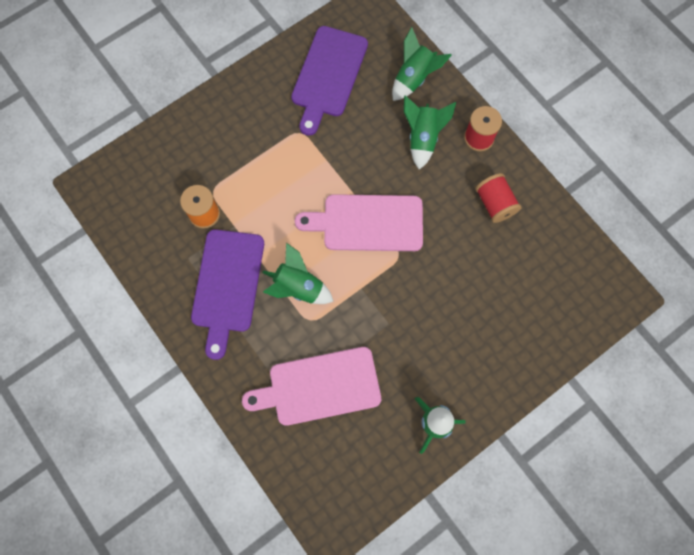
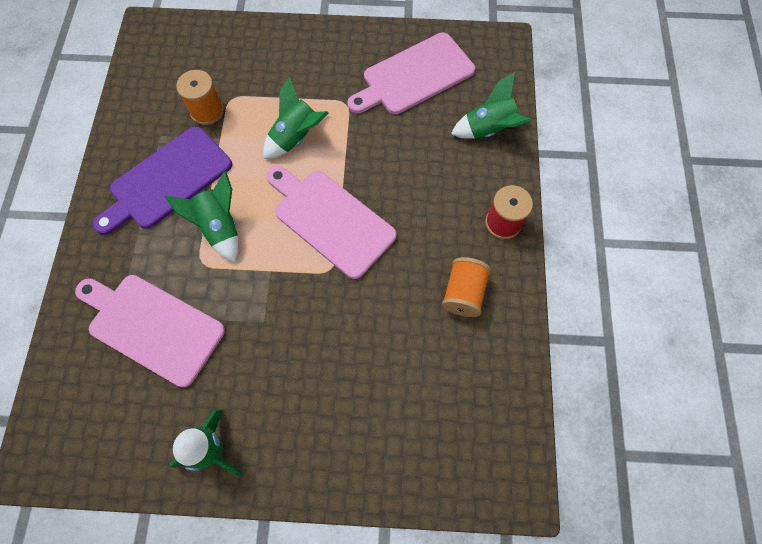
camera: 40 degrees right, 5 degrees down
(328, 76) = (414, 76): purple cutting board -> pink cutting board
(422, 138) = (449, 185): green rocket -> green rocket (296, 137)
(494, 204) = (463, 293): red spool -> orange spool

